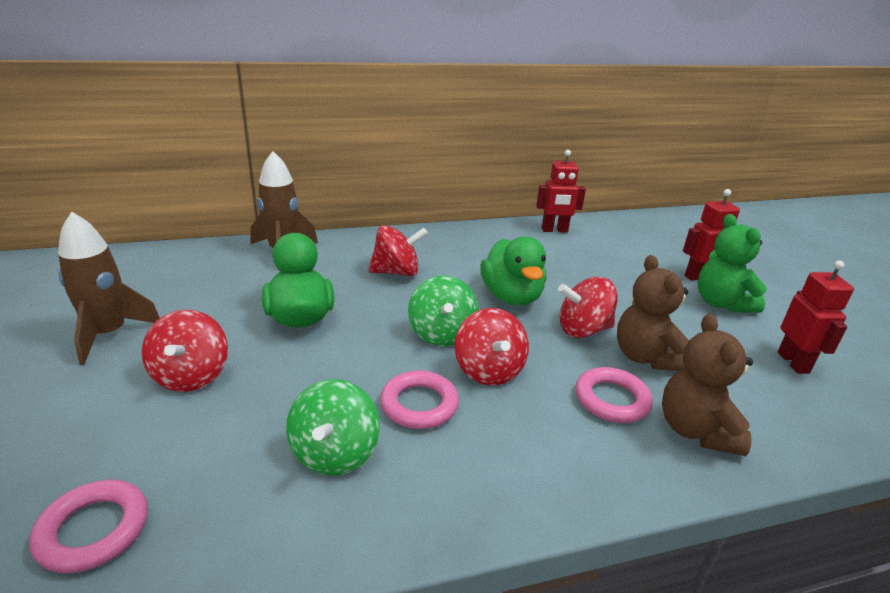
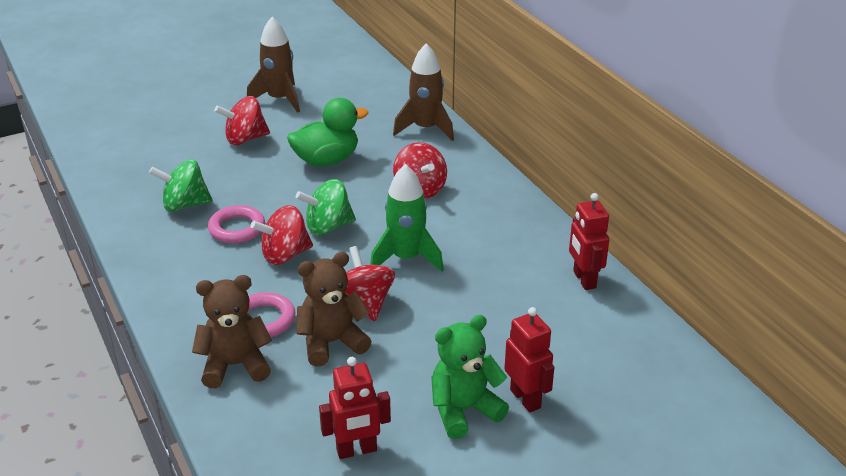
camera: 80 degrees right, 5 degrees up
(93, 530) = (124, 150): pink ring -> none
(511, 297) = (406, 258): green duck -> green rocket

